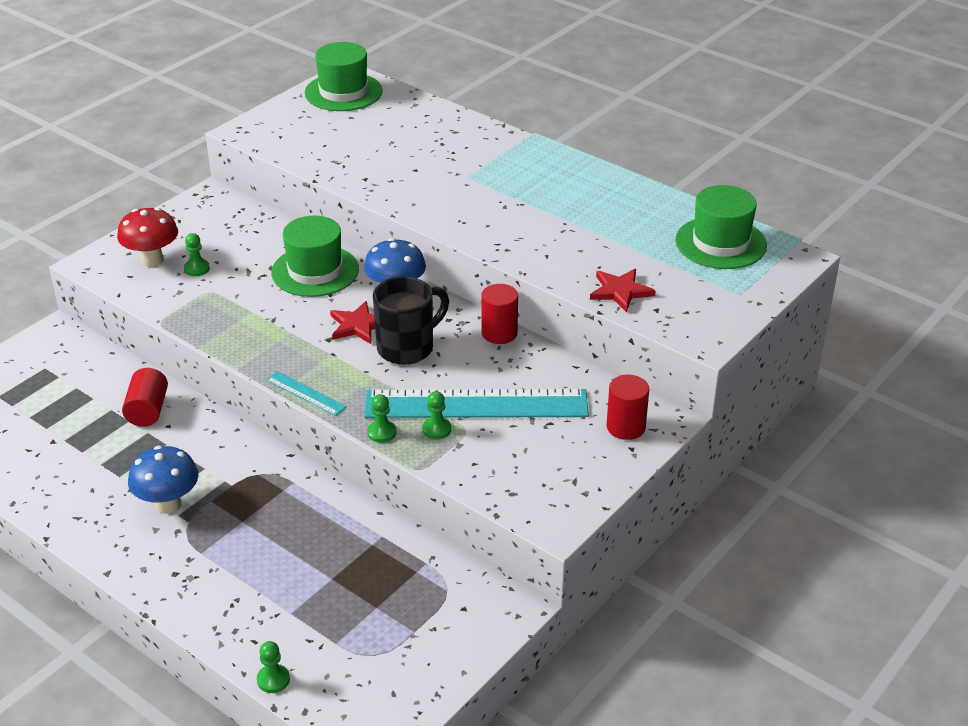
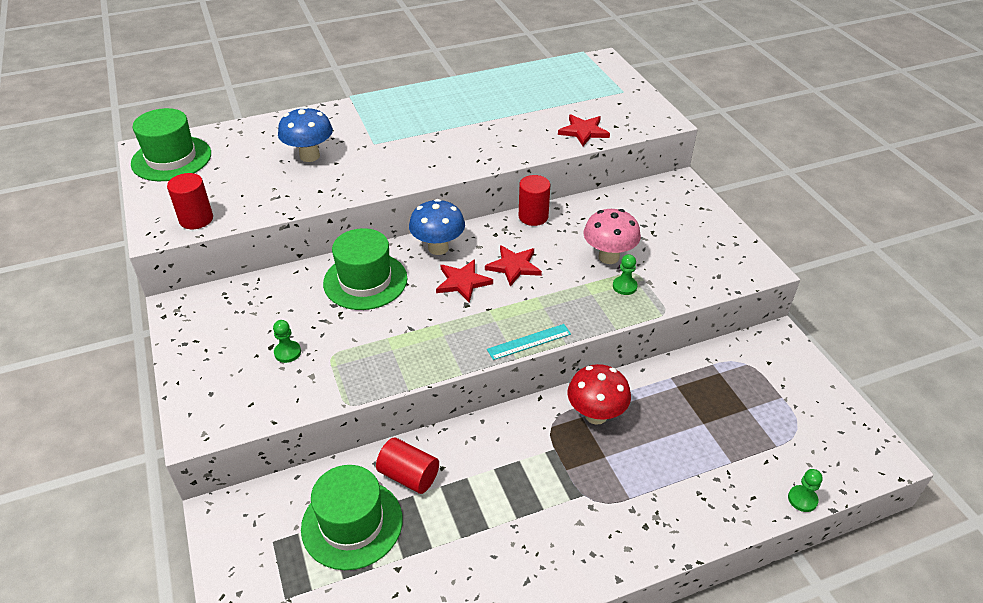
camera: 60 degrees left, 5 degrees up
(152, 260) = (241, 379): red mushroom -> red mushroom (596, 415)
(168, 504) = (552, 502): blue mushroom -> blue mushroom (309, 156)
(382, 433) = (609, 316): green pawn -> none
(407, 348) = (514, 266): black mug -> red star
(476, 404) = (608, 257): turquoise ruler -> pink mushroom
(626, 427) = (678, 202): red cylinder -> red cylinder (196, 219)
(720, 243) = (562, 77): green hat -> green hat (352, 523)

